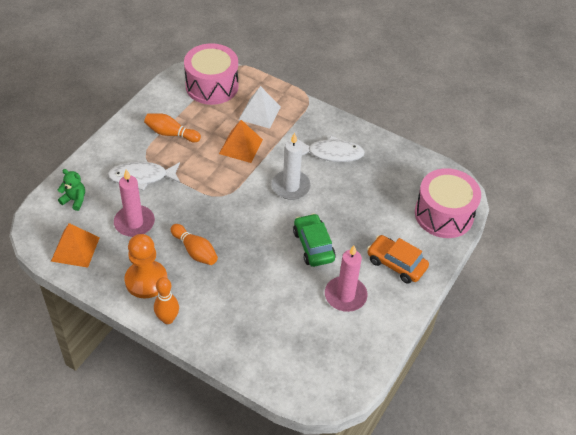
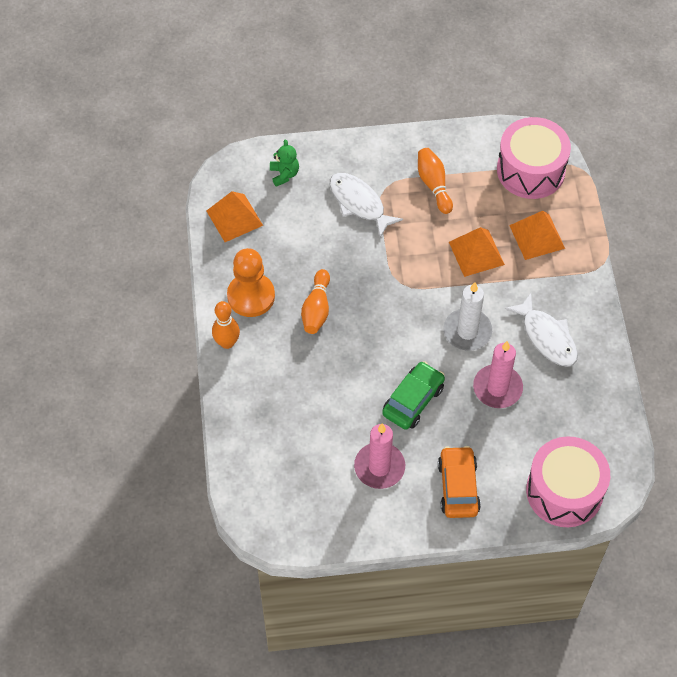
camera: 55 degrees right, 10 degrees up
(134, 223) = (303, 238): pink candle -> pink candle (497, 388)
(259, 113) = (537, 236): white pyramid -> orange pyramid

